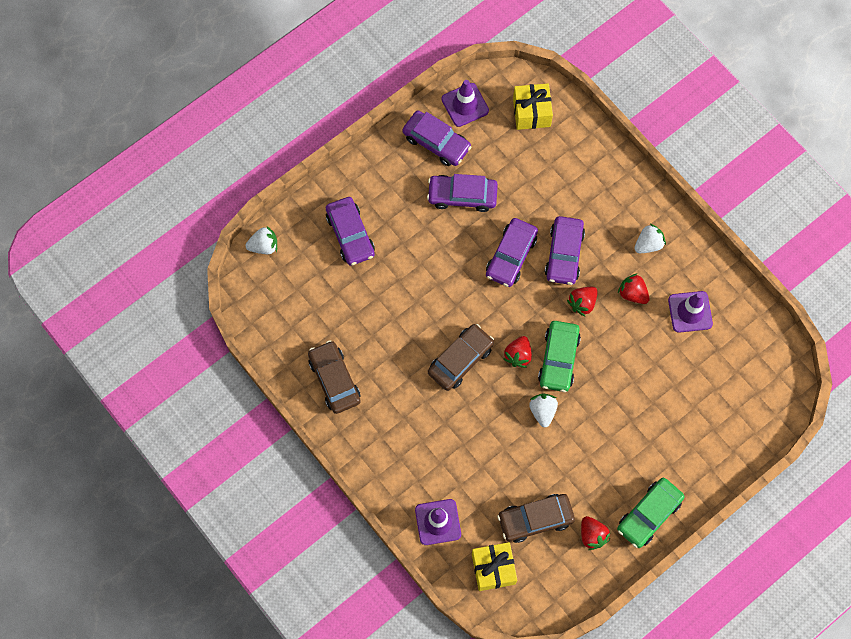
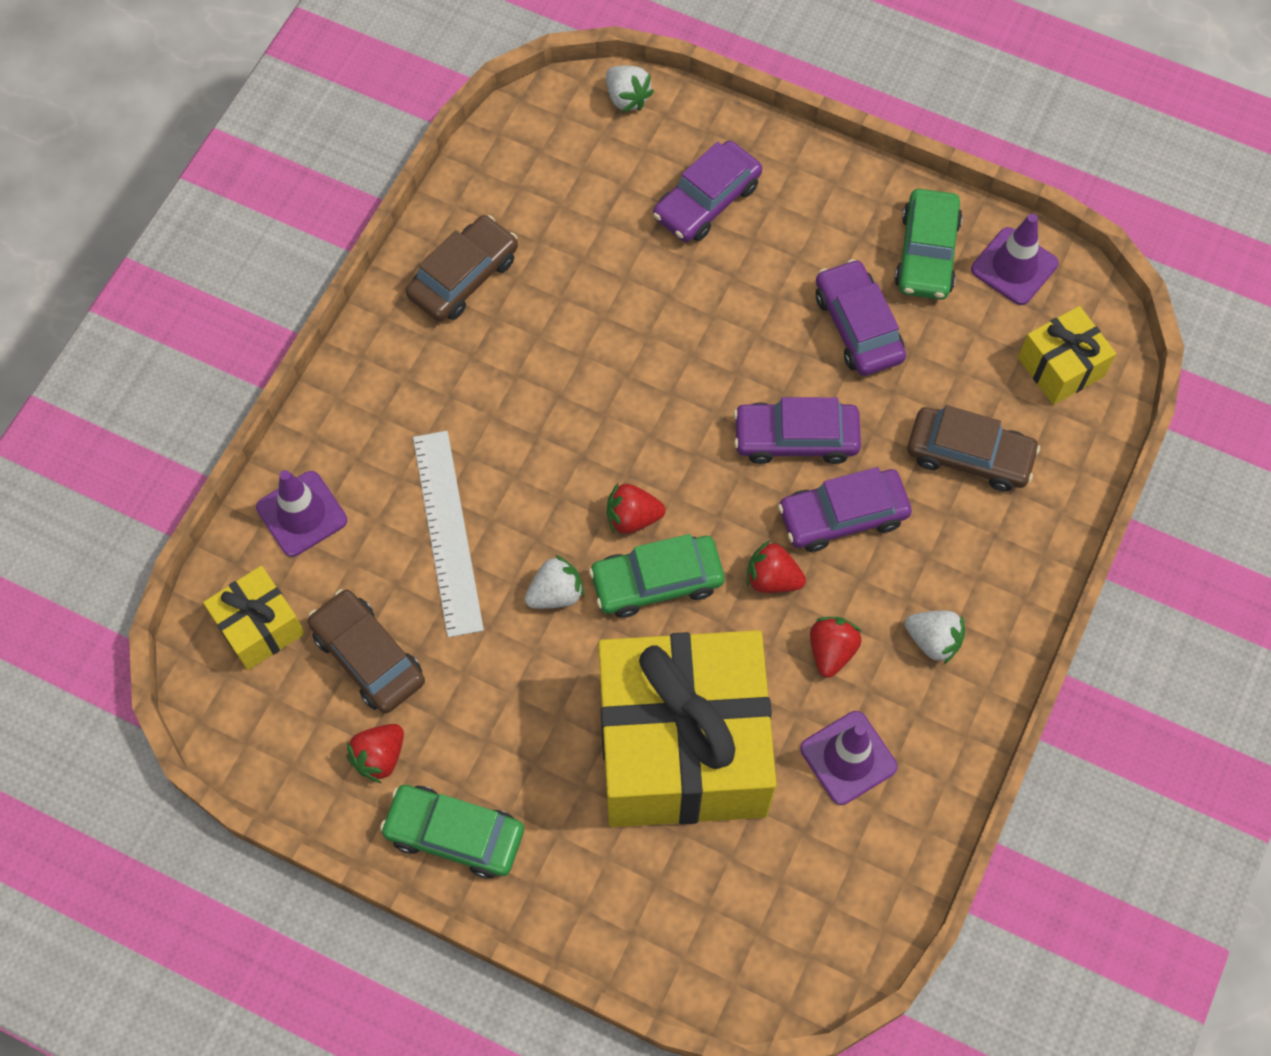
camera: 65 degrees right, 5 degrees down
(436, 142) = (926, 253): purple car -> green car
(460, 360) = (582, 437): brown car -> brown car (969, 455)
(483, 451) = (447, 532): none -> white ruler
(651, 386) = (682, 747): none -> yellow gift

